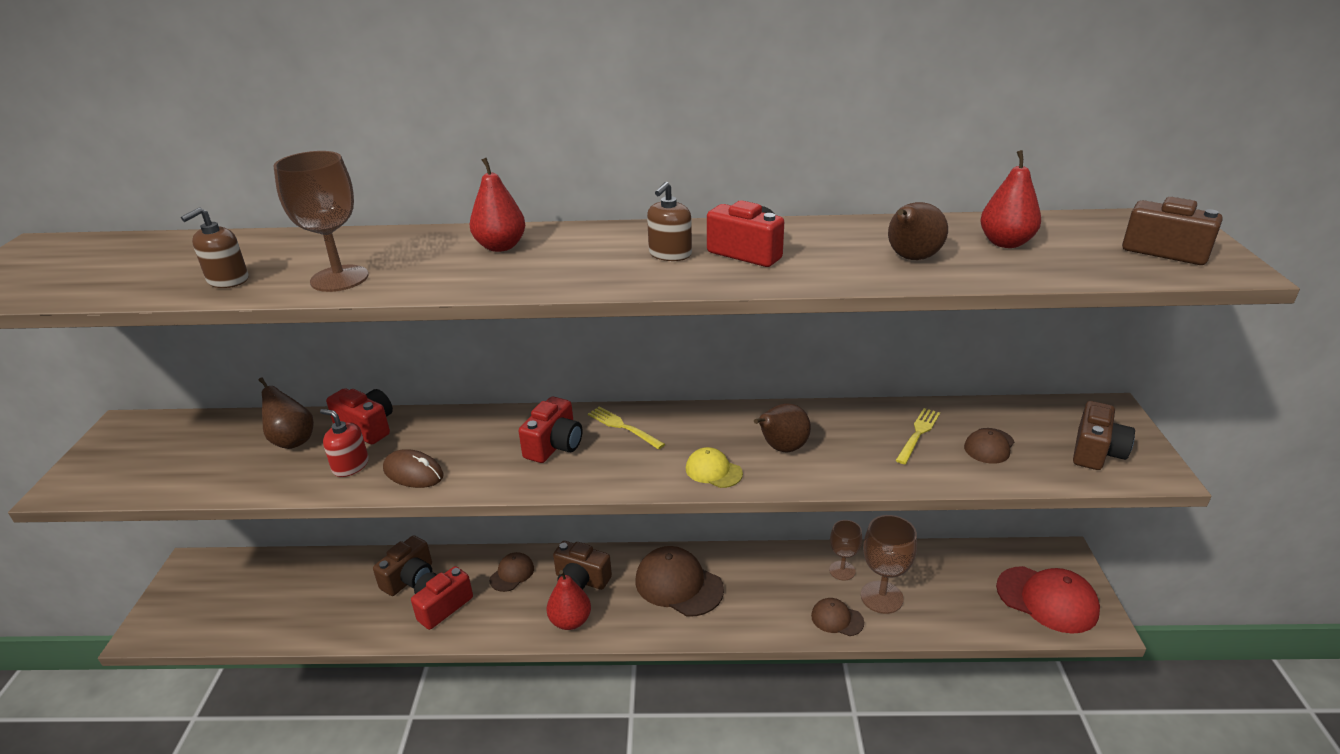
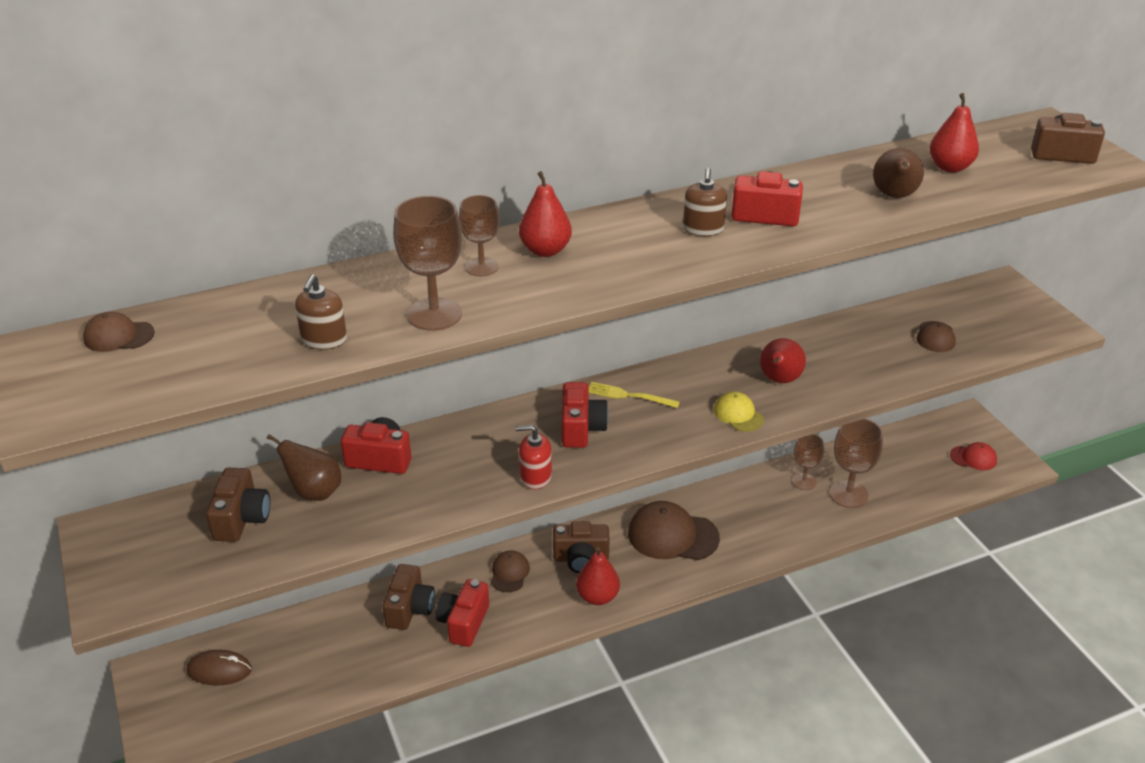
camera: 25 degrees left, 5 degrees up
(350, 466) = (402, 499): red soap dispenser -> red soap dispenser (535, 477)
(413, 473) = (471, 488): brown mouse -> brown mouse (219, 670)
(429, 250) = (481, 267): none -> brown goblet
(713, 471) = (738, 414): yellow cap -> yellow cap turned 45 degrees clockwise
(782, 448) = (779, 380): brown pear -> red pear
(837, 619) = (823, 523): brown cap -> brown cap (118, 336)
(918, 434) = (876, 340): yellow fork -> none
(1047, 599) = (973, 458): red cap -> red cap, size x0.54
(1096, 452) = (1013, 322): brown camera -> brown camera (241, 519)

